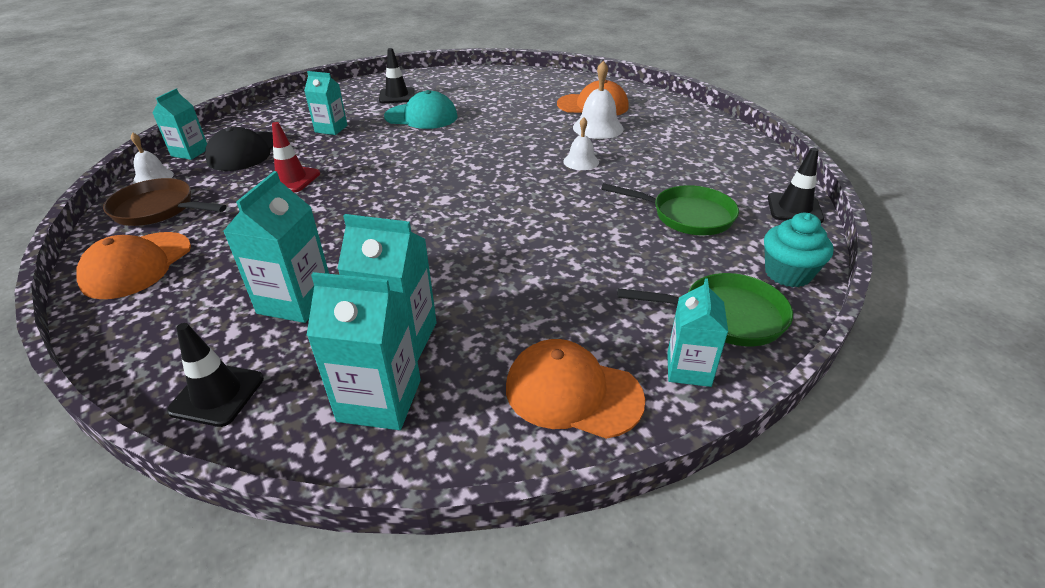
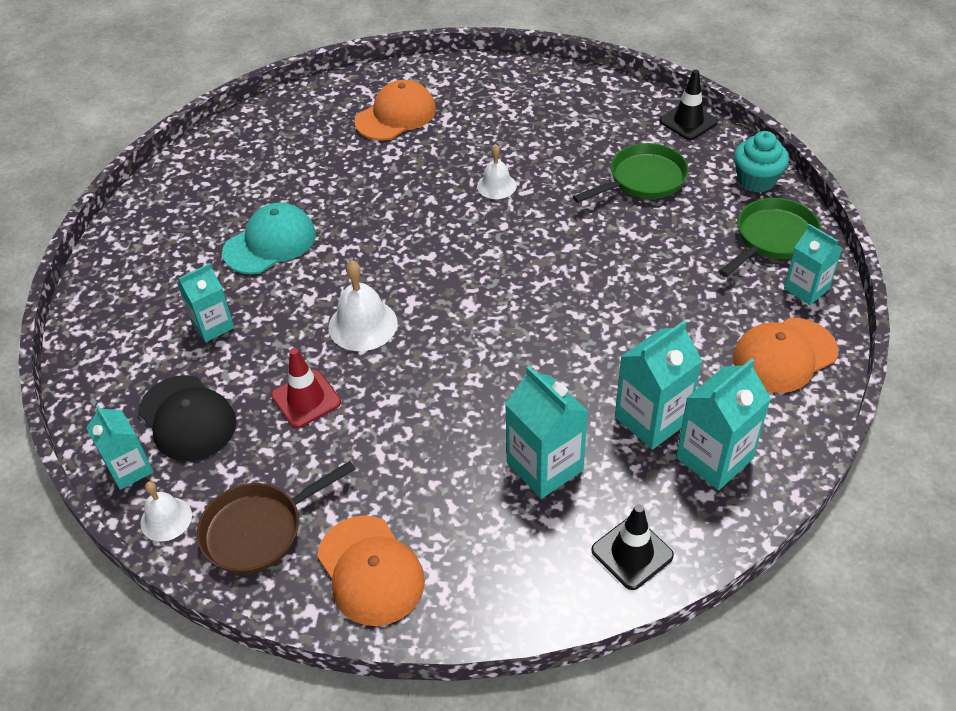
camera: 50 degrees left, 10 degrees up
(397, 96) = (187, 238): black traffic cone -> none
(598, 128) = (445, 139): white bell -> white bell (363, 325)

